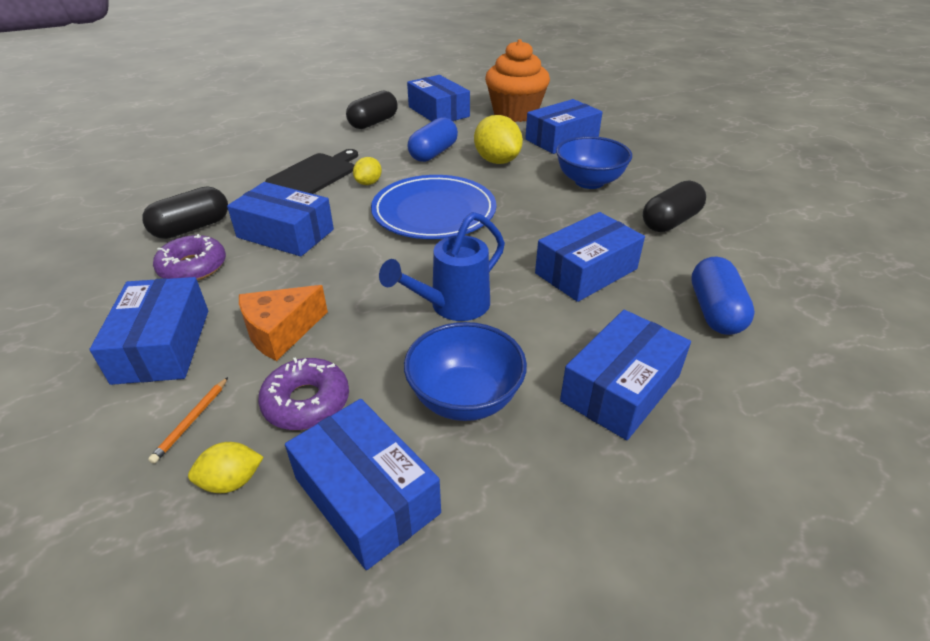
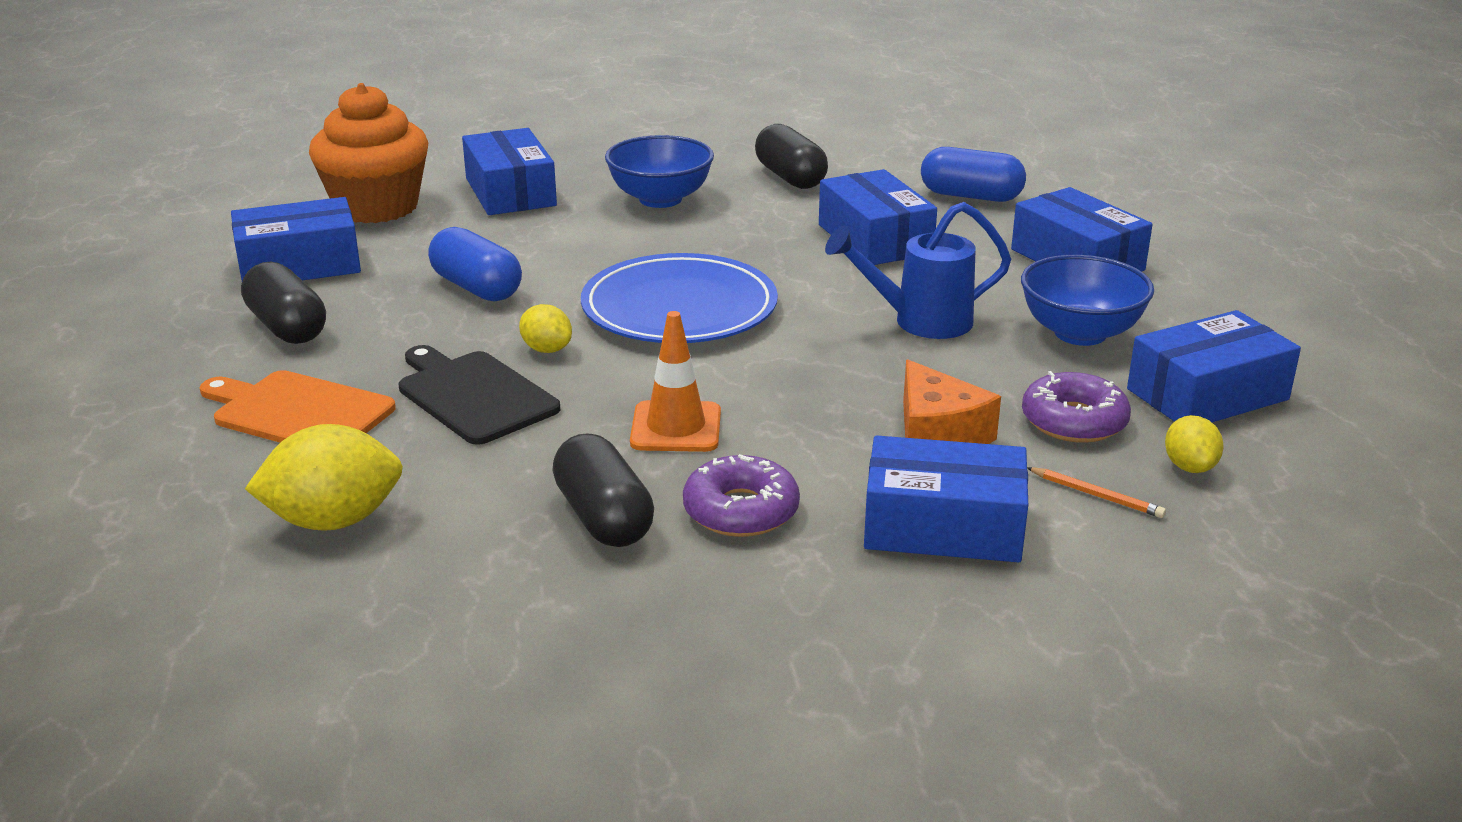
camera: 75 degrees left, 10 degrees down
(285, 233) = (676, 427): blue box -> orange traffic cone
(293, 141) = (298, 412): none -> orange cutting board
(451, 307) = (919, 322): blue watering can -> blue watering can turned 105 degrees clockwise
(497, 161) = (547, 245): yellow lemon -> yellow lemon (334, 520)

